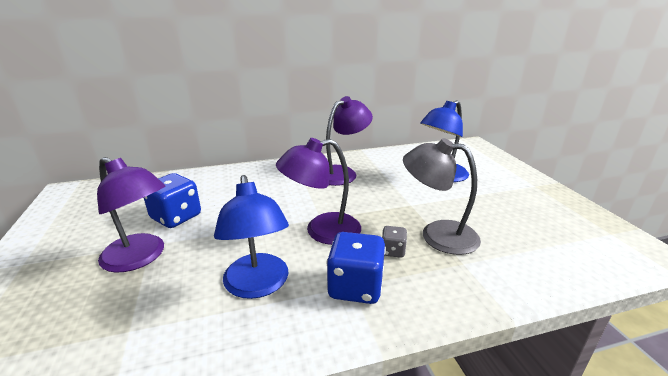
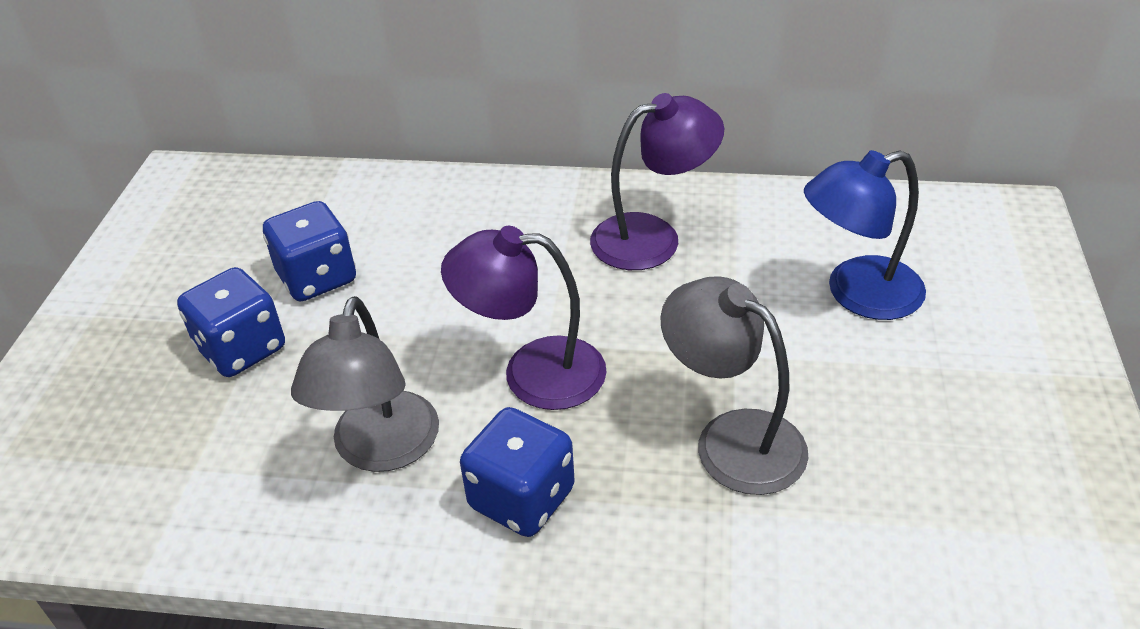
camera: 25 degrees right, 15 degrees up
(140, 258) = (242, 349): purple lamp -> blue dice
(258, 285) = (381, 450): blue lamp -> grey lamp
(393, 251) = (626, 449): grey dice -> none

